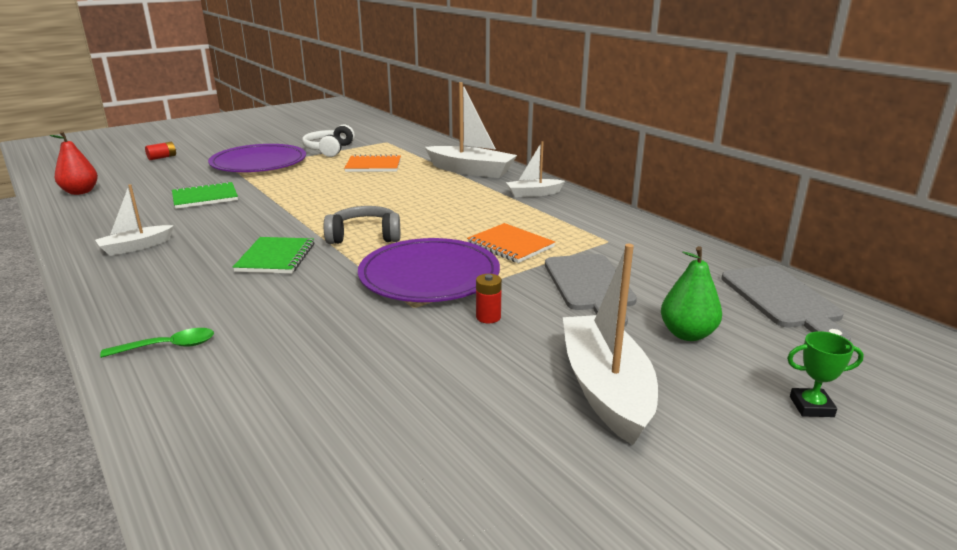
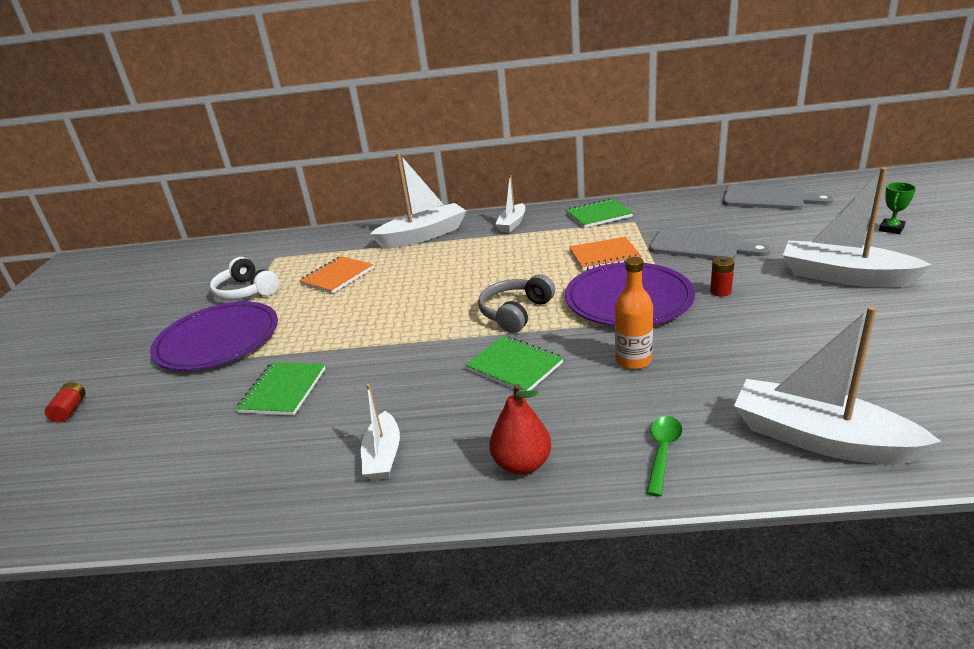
camera: 50 degrees left, 5 degrees up
(80, 192) = (106, 495): red pear -> red pear (522, 464)
(214, 425) = (820, 439): none -> white boat
(313, 302) = (633, 360): none -> orange bottle
(601, 222) = (598, 215): none -> green notebook
(687, 334) = (792, 235): green pear -> none

